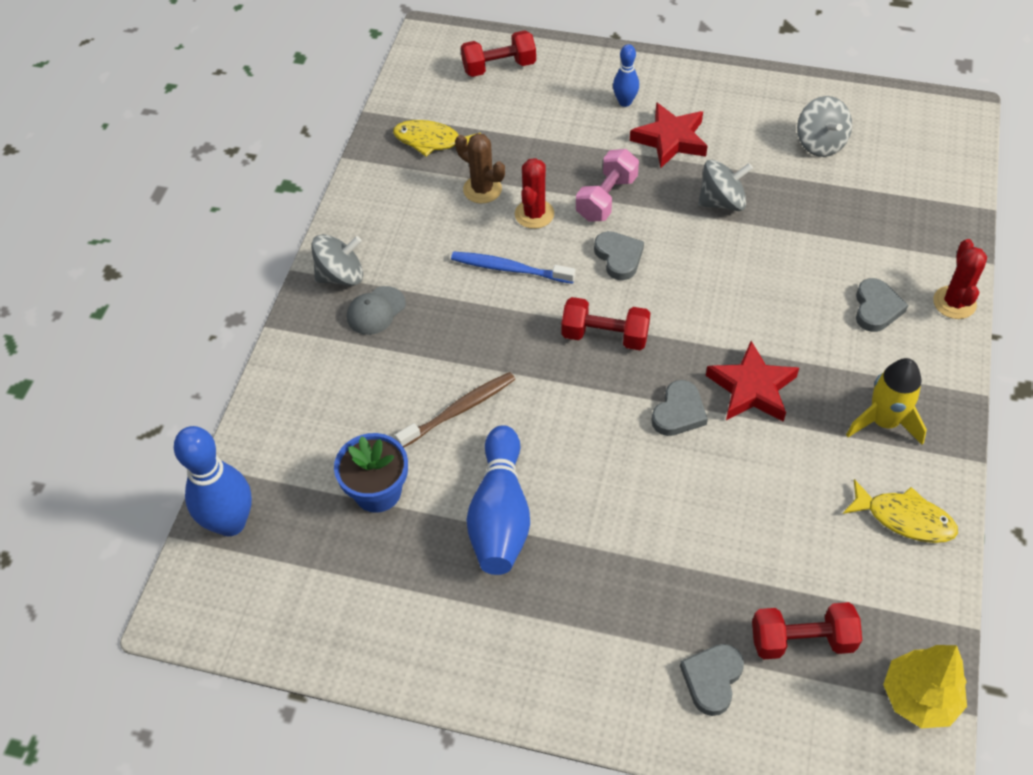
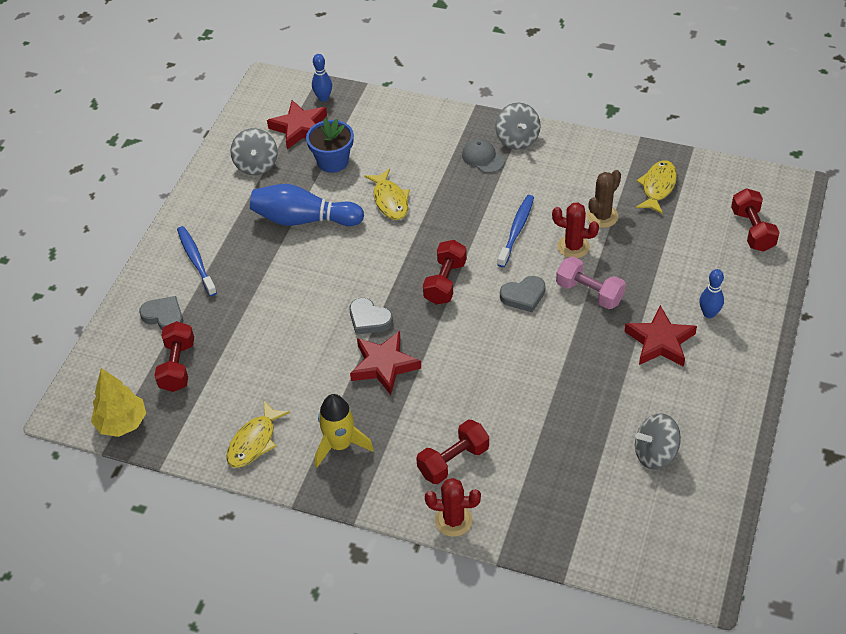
camera: 95 degrees right, 5 degrees down
(230, 523) = (323, 98): blue bowling pin -> blue bowling pin, size x0.53
(299, 548) = (299, 128): none -> red star
(459, 410) = (390, 200): brown toothbrush -> yellow fish
(595, 653) = (196, 261): none -> blue toothbrush
(722, 202) = (582, 370): grey spinning top -> grey spinning top (256, 165)
(876, 308) = (453, 461): grey heart -> red dumbbell

